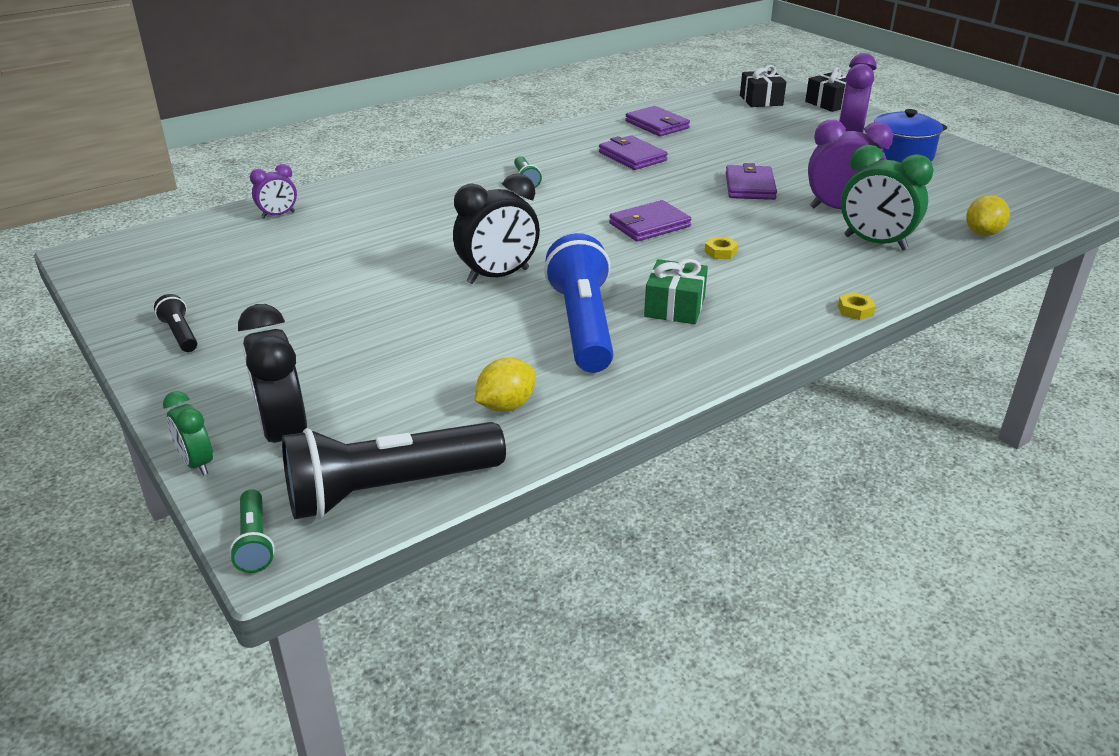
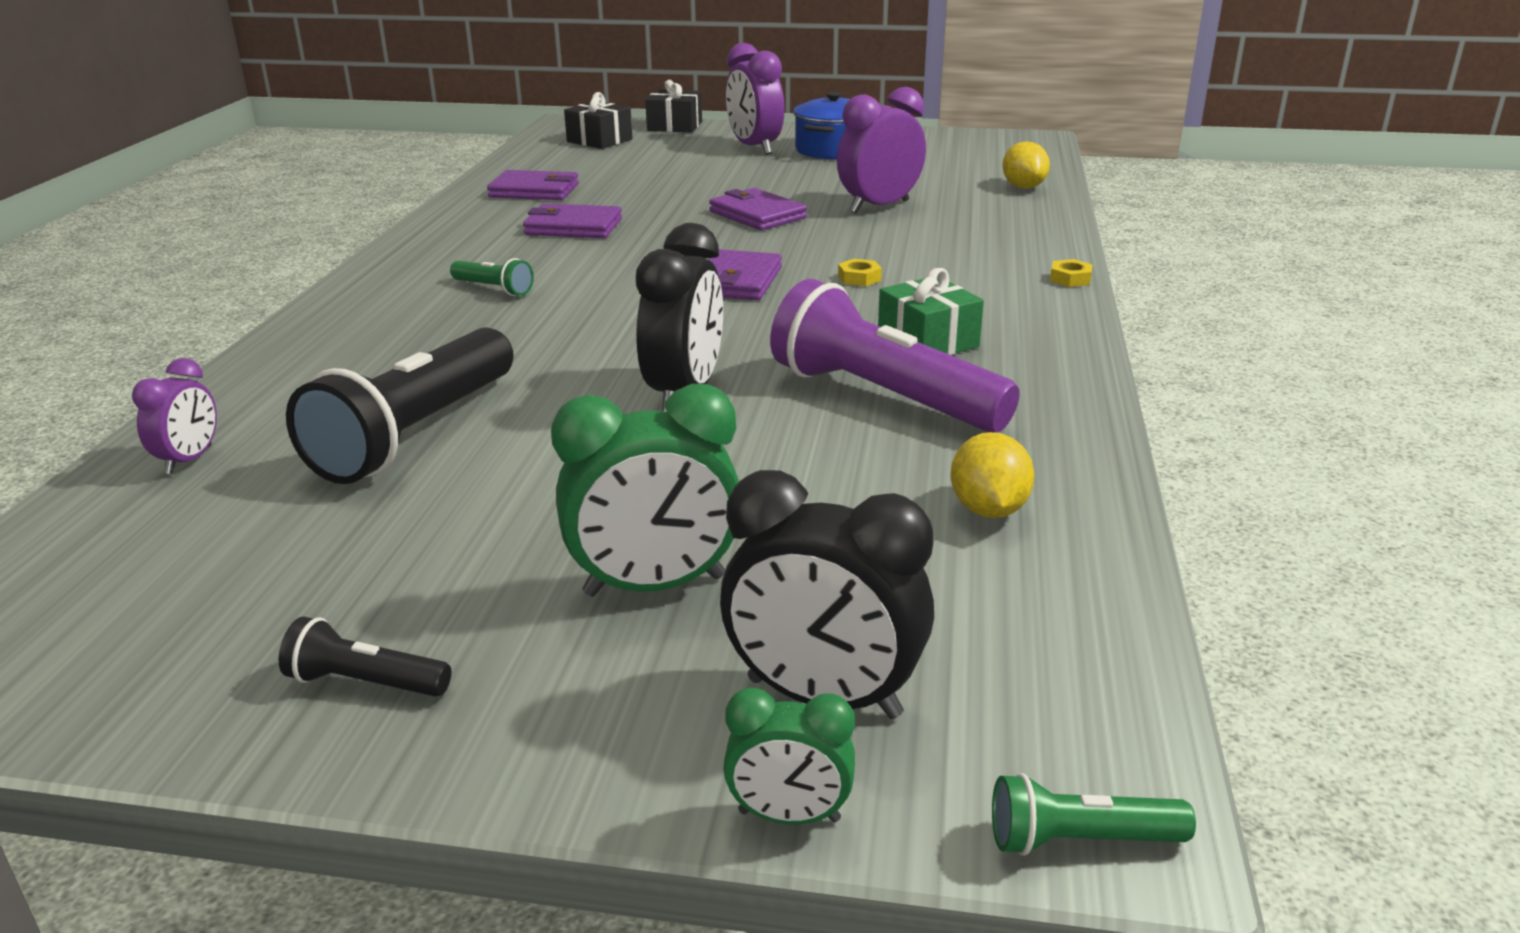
camera: 45 degrees left, 5 degrees down
(254, 542) = (1079, 840): green flashlight -> green flashlight turned 150 degrees clockwise
(389, 490) = (1075, 667): black flashlight -> black flashlight (415, 434)
(583, 325) = (882, 396): blue flashlight -> purple flashlight
(875, 243) = (965, 222): green clock -> green clock (655, 585)

